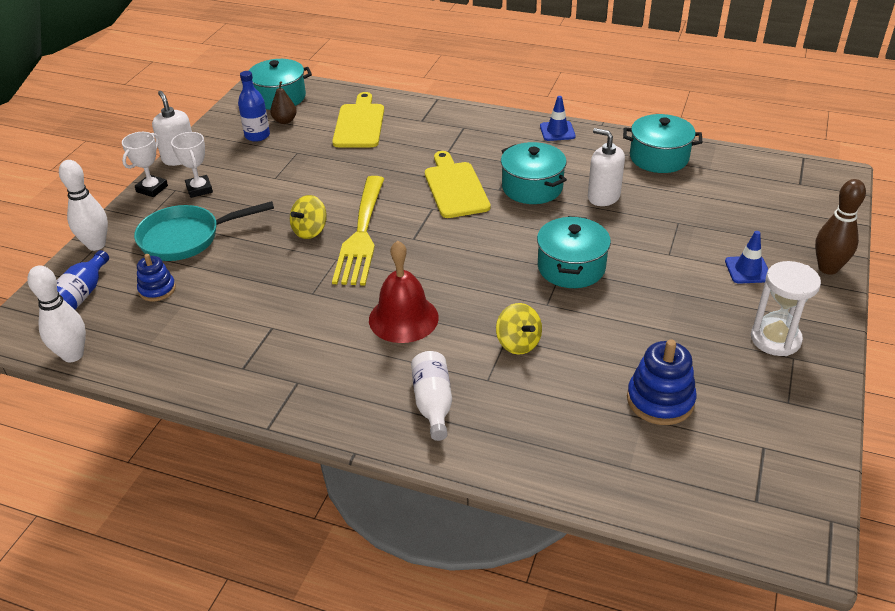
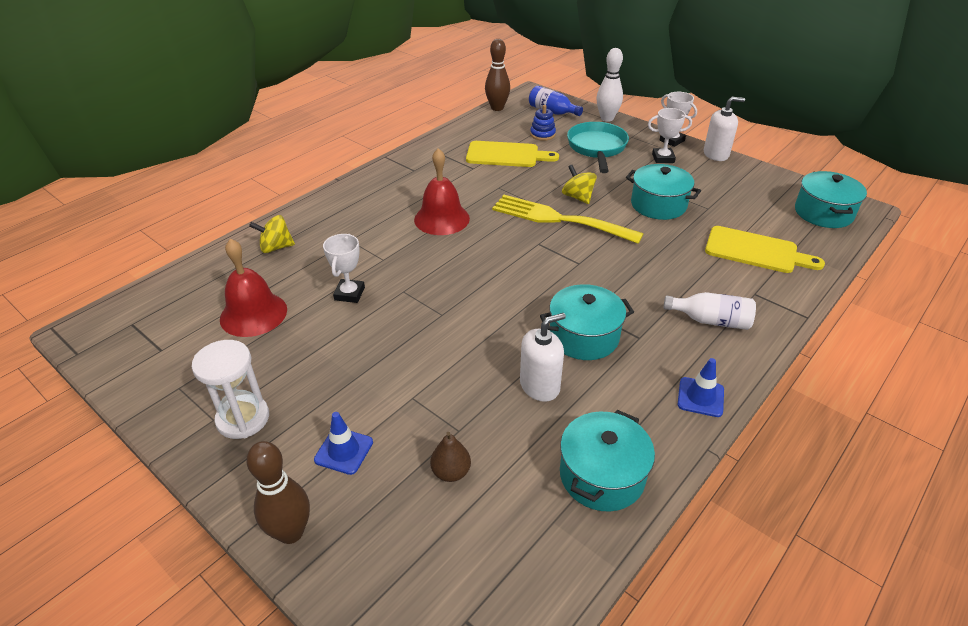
camera: 110 degrees right, 0 degrees up
(73, 355) = (497, 108): white bowling pin -> brown bowling pin
(257, 135) = (745, 192): blue bottle -> none
(285, 121) = (771, 209): brown pear -> brown pear (451, 472)
(433, 403) = (350, 213): white bottle -> white bottle (711, 320)
(455, 187) = (607, 285): yellow cutting board -> yellow cutting board (506, 155)
(518, 343) = (372, 263): yellow spinning top -> yellow spinning top (276, 247)
(571, 267) = (439, 321): turquoise pot -> turquoise pot (658, 205)
(578, 340) = (349, 294): none -> white trophy
(660, 400) = (253, 314): blue stacking toy -> red bell

